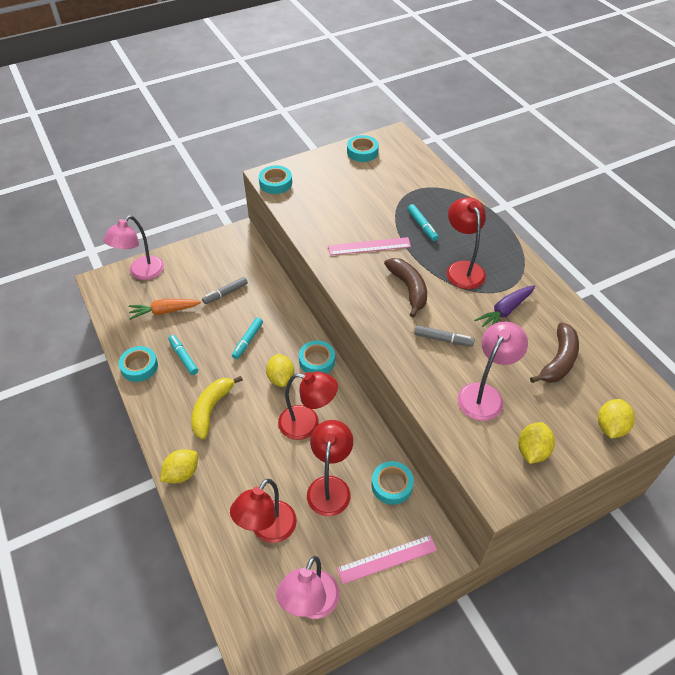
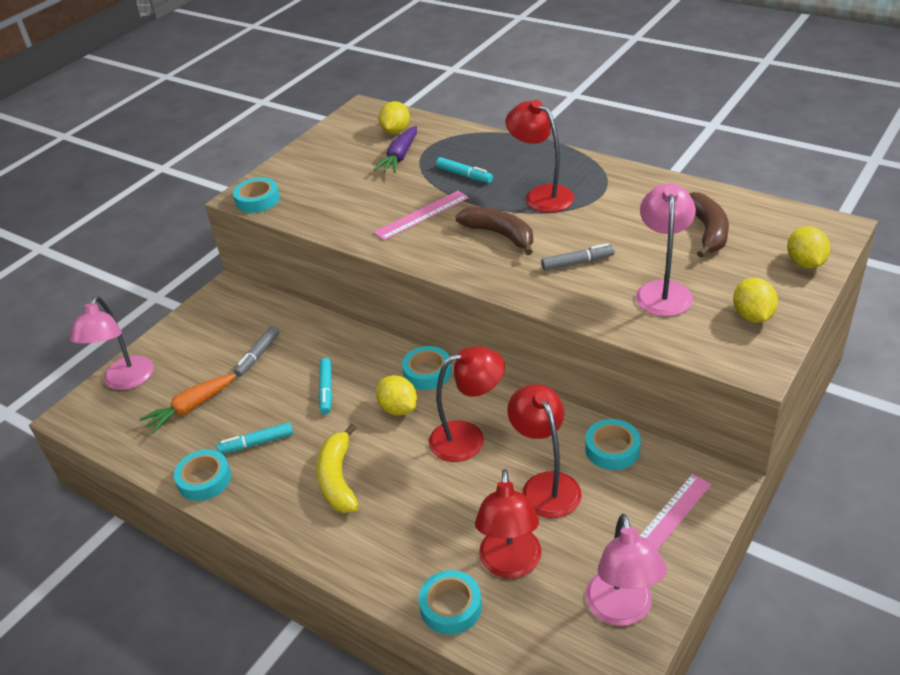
camera: 25 degrees left, 10 degrees down
(182, 473) = (355, 562): yellow lemon -> yellow lemon (395, 131)
(183, 357) = (256, 443): turquoise marker -> turquoise marker turned 45 degrees counterclockwise
(362, 152) = (337, 136): turquoise tape -> turquoise tape (451, 606)
(505, 311) = (618, 213): purple carrot -> purple carrot (399, 157)

